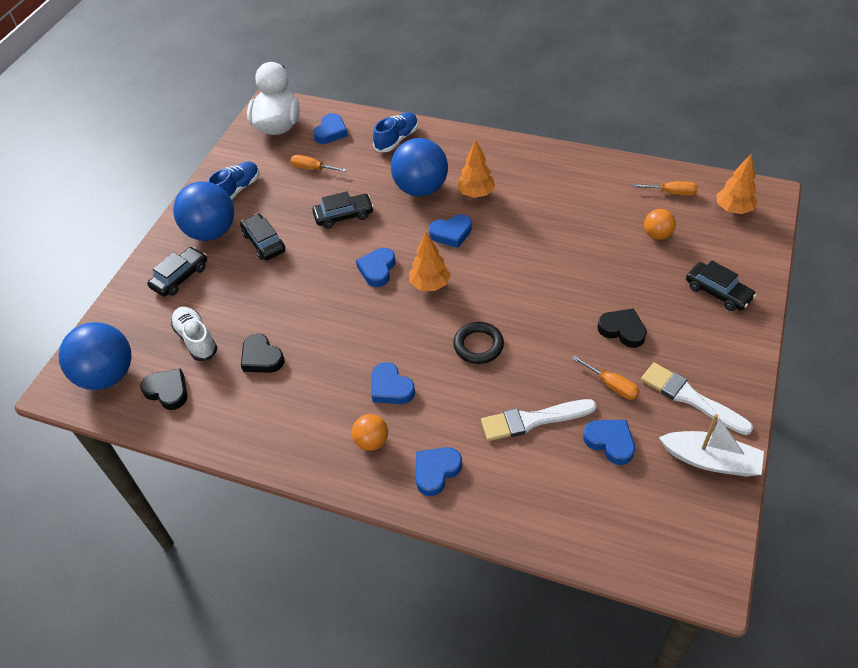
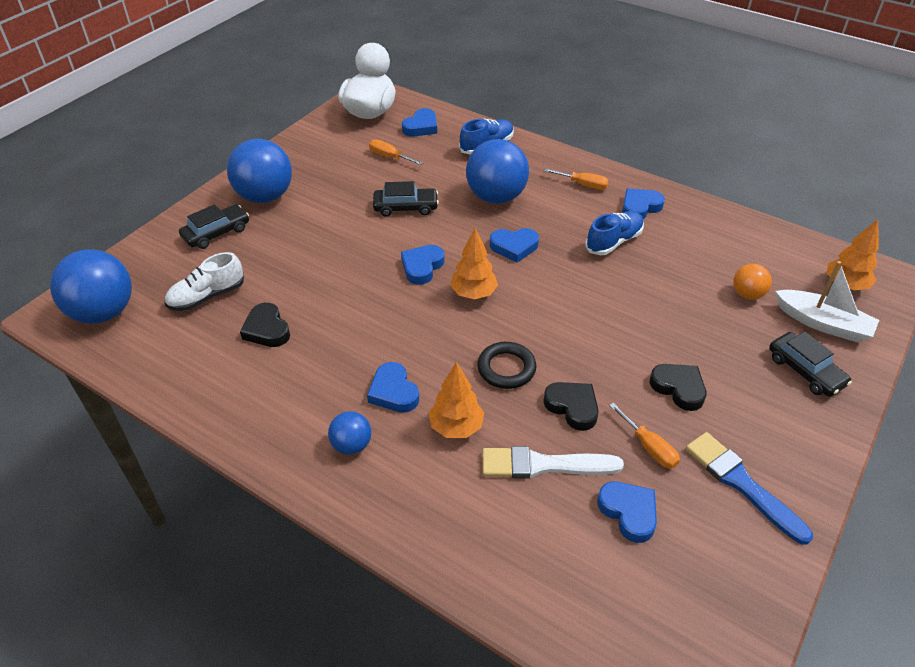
camera: 10 degrees right, 5 degrees down
(167, 391) = (157, 342): black heart -> black heart (572, 407)
(196, 339) = (207, 296): white shoe -> white shoe turned 105 degrees counterclockwise
(236, 190) = (306, 162): blue shoe -> blue shoe (613, 241)
(264, 242) = (314, 217): black car -> none
(371, 441) = (351, 445): orange ball -> blue ball
(436, 471) = (412, 496): blue heart -> blue heart (640, 207)
(476, 193) = (554, 213): orange tree -> orange tree (456, 427)
(671, 193) = (776, 254): orange screwdriver -> orange screwdriver (583, 185)
(690, 398) = (741, 484): white brush -> blue brush
(710, 460) = (749, 564): white boat -> white boat (823, 323)

